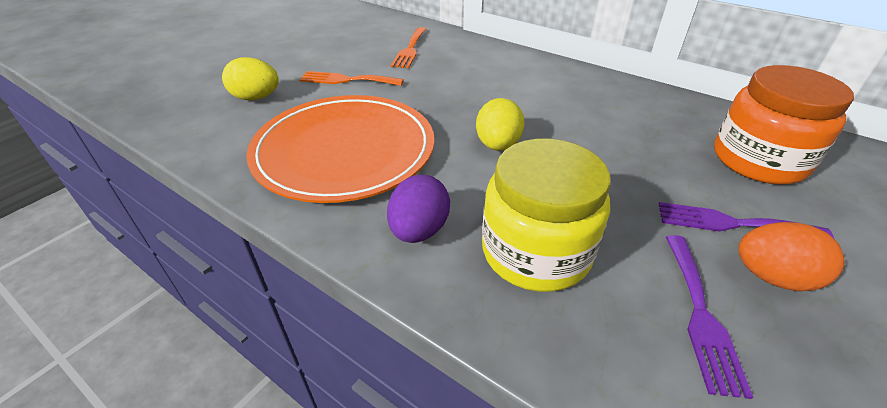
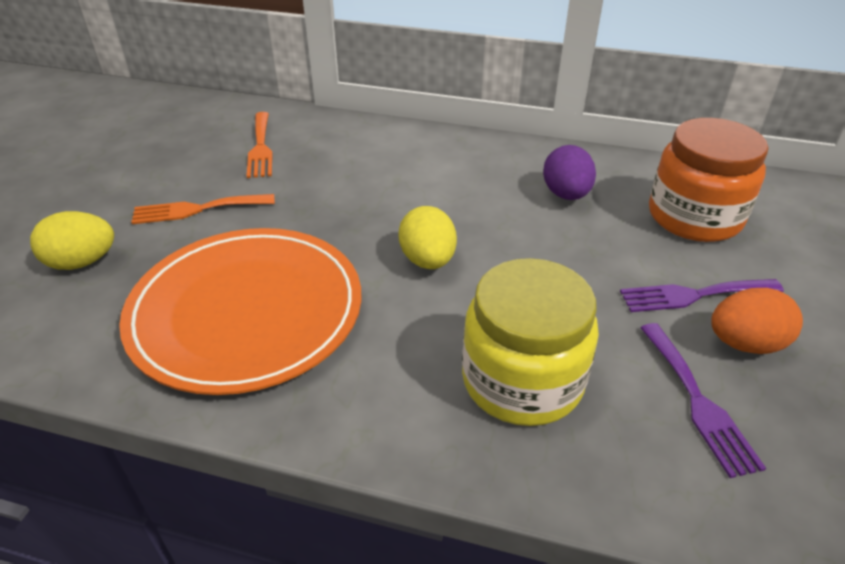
camera: 20 degrees left, 0 degrees up
(419, 230) = (387, 391): purple egg -> purple egg (566, 194)

